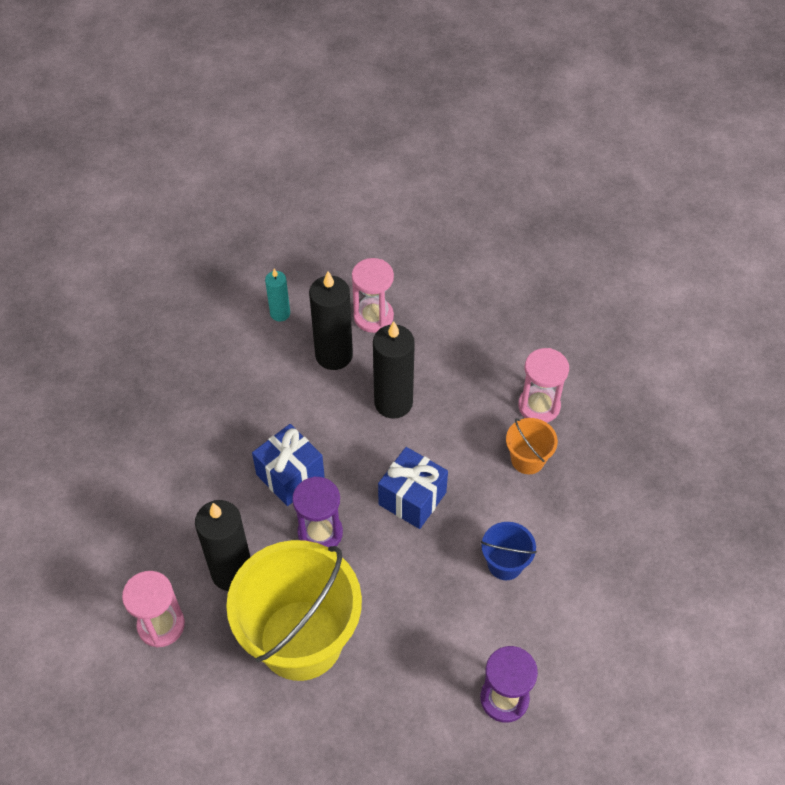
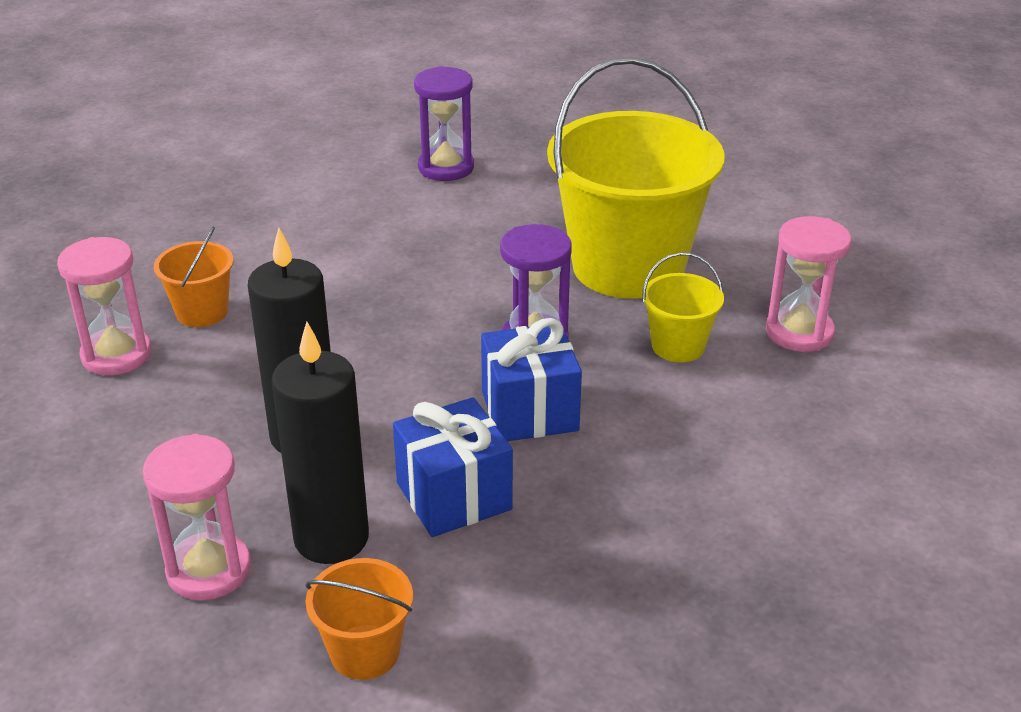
camera: 150 degrees left, 20 degrees down
(232, 572) = (678, 346): black candle -> yellow bucket
(280, 313) = (365, 652): turquoise candle -> orange bucket
(412, 498) = (385, 330): blue gift -> blue gift (454, 496)
(505, 564) = (339, 243): blue bucket -> none

